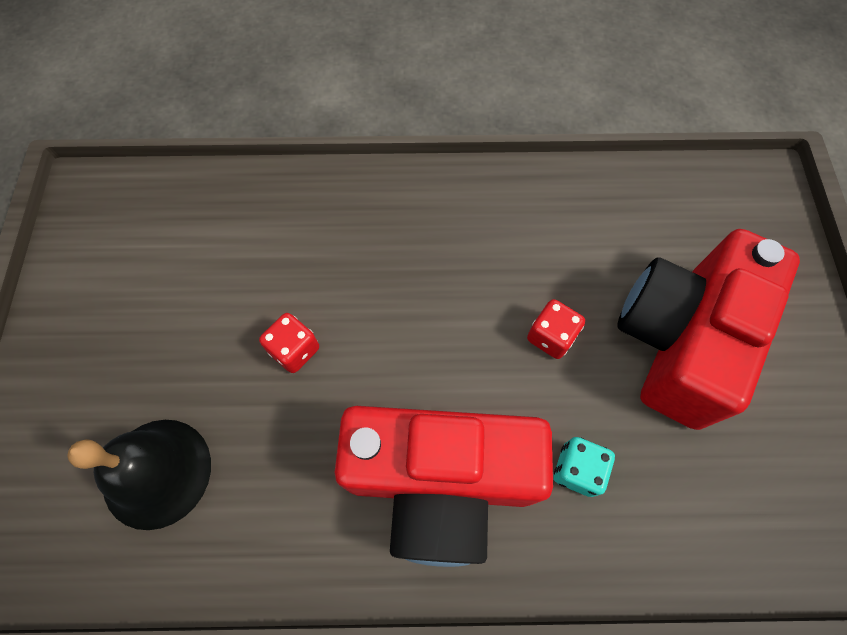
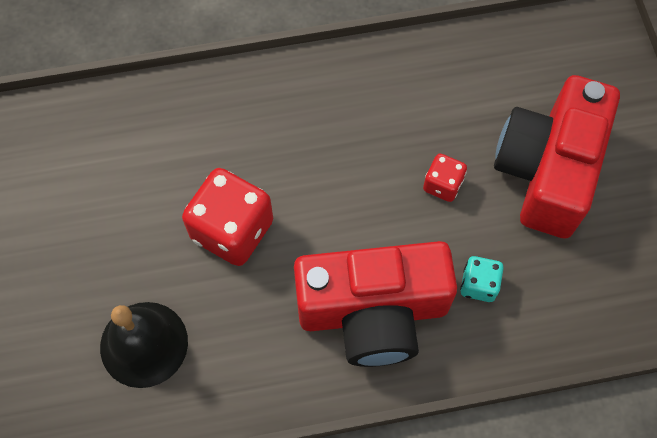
camera: 10 degrees left, 0 degrees up
(294, 350) = (232, 230): red dice -> red dice, size x1.93

